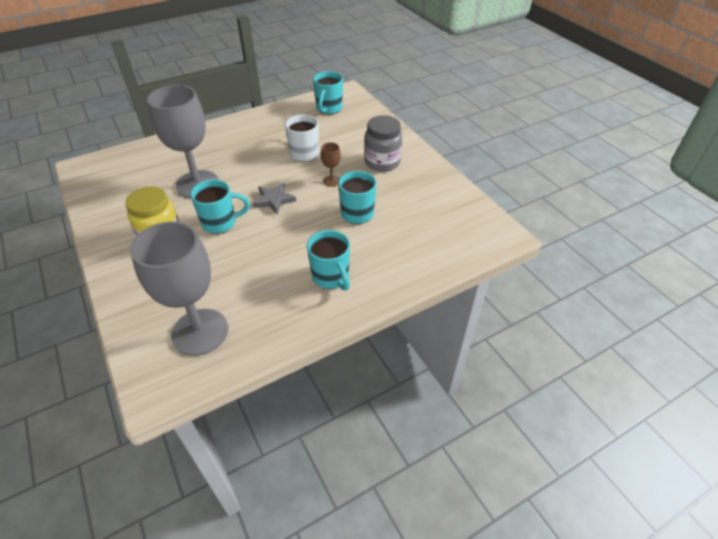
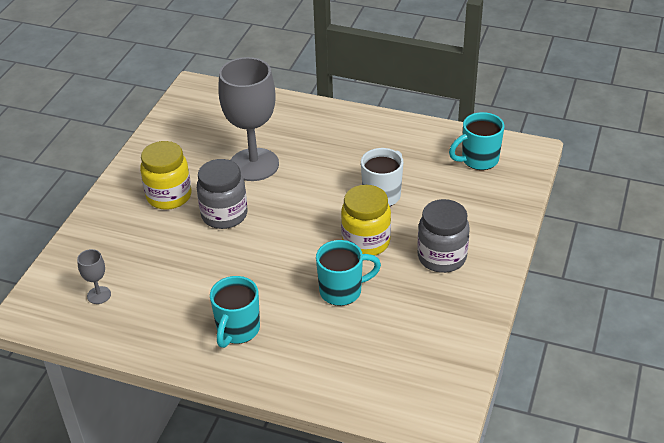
camera: 50 degrees right, 5 degrees down
(200, 332) = (99, 295): grey goblet -> grey goblet, size x0.42
(220, 223) = (224, 215): turquoise mug -> grey jar
(274, 200) = (291, 225): grey star -> none
(332, 181) = (366, 242): brown goblet -> yellow jar

